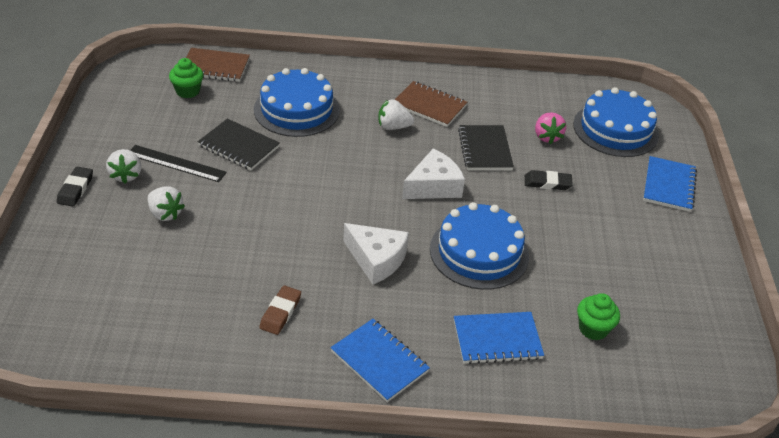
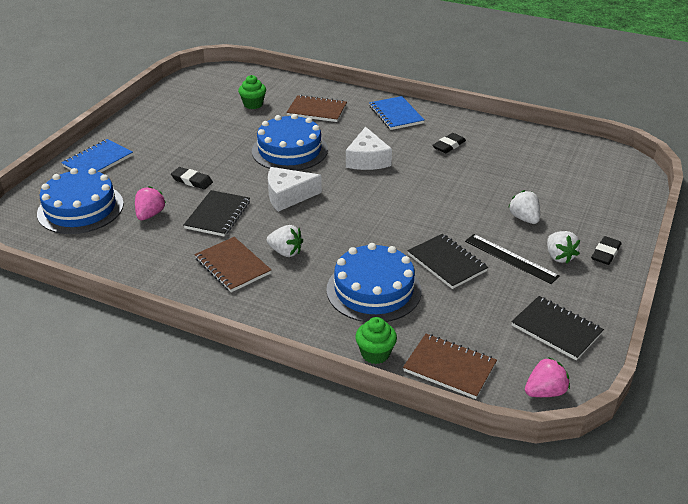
camera: 155 degrees left, 5 degrees down
(126, 175) = (559, 256): white strawberry -> white strawberry turned 150 degrees clockwise
(131, 108) = (556, 329): none -> black notebook
(140, 65) = (545, 392): none -> pink strawberry
(188, 91) = (489, 338): green cupcake -> green cupcake (375, 354)
(280, 312) = (449, 145): brown eraser -> black eraser
(376, 259) = (367, 160): white cheese -> white cheese turned 150 degrees counterclockwise
(497, 339) = (317, 110): blue notebook -> brown notebook

